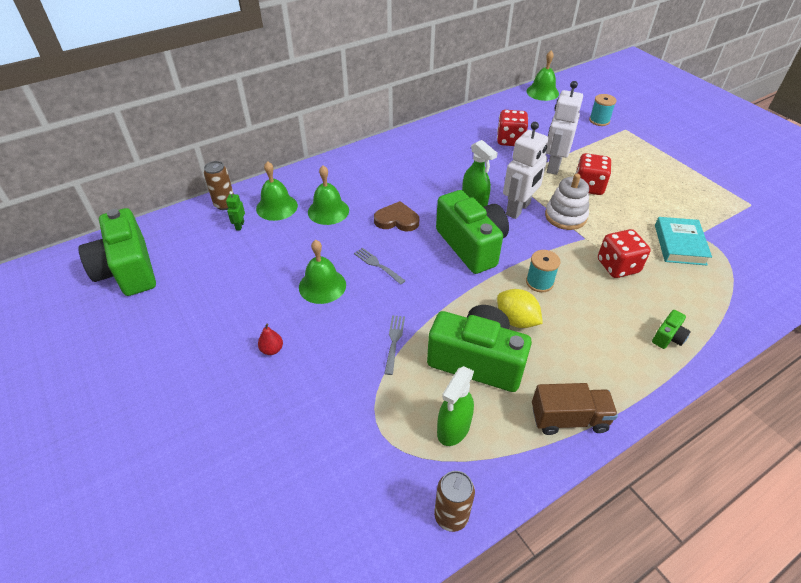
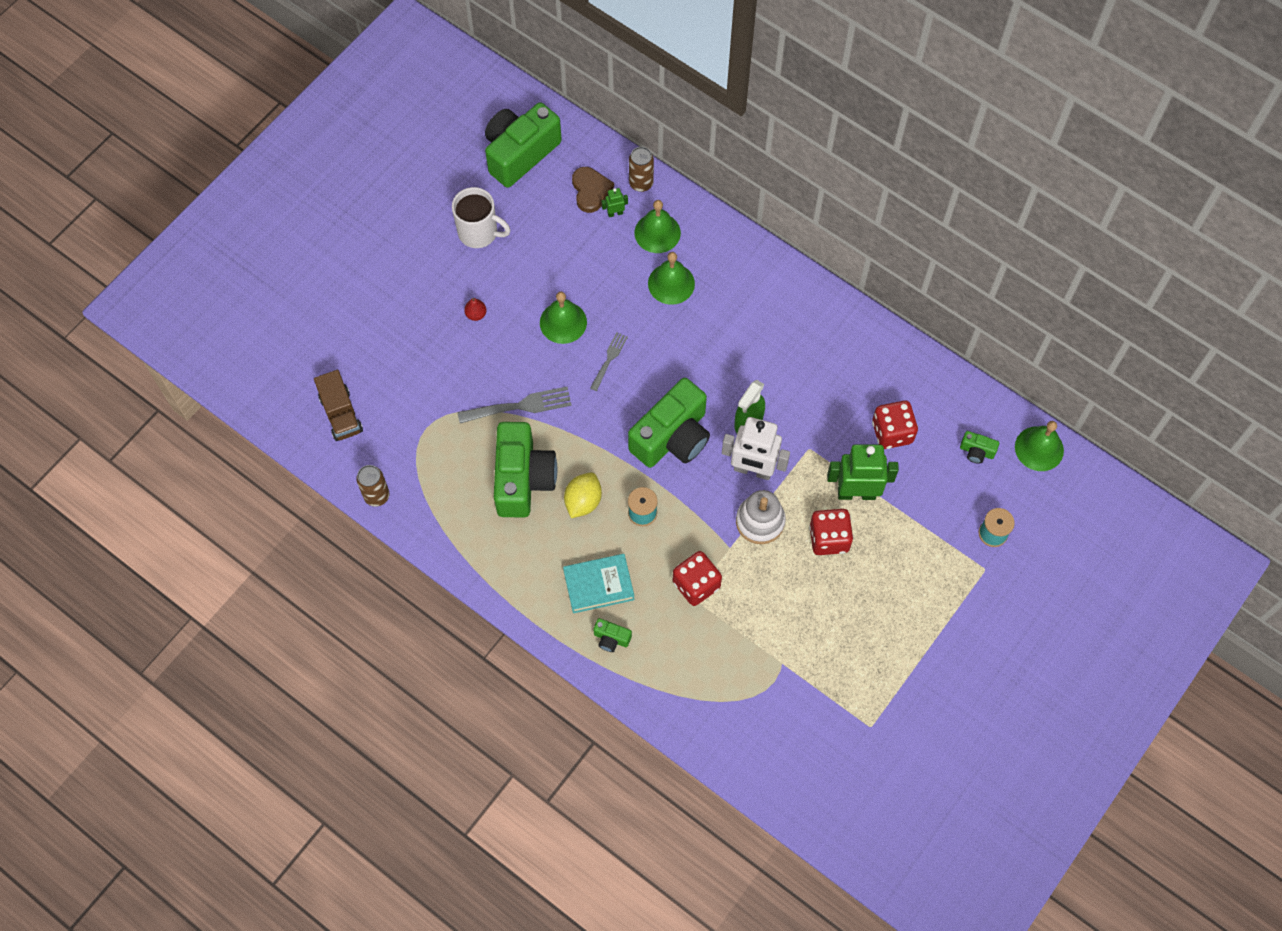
camera: 70 degrees right, 20 degrees up
(184, 322) = (479, 232): none -> white mug
(394, 341) = (520, 406): grey fork -> grey fork, size x1.65
(397, 220) = (684, 354): brown heart -> brown heart (591, 191)
(453, 428) = (448, 478): green spray bottle -> none
(537, 113) = (976, 451): none -> green camera
(553, 166) = (856, 493): white robot -> green robot
(569, 419) = (488, 563): brown truck -> brown truck (341, 414)
(679, 244) = (758, 646): turquoise book -> turquoise book (598, 585)

